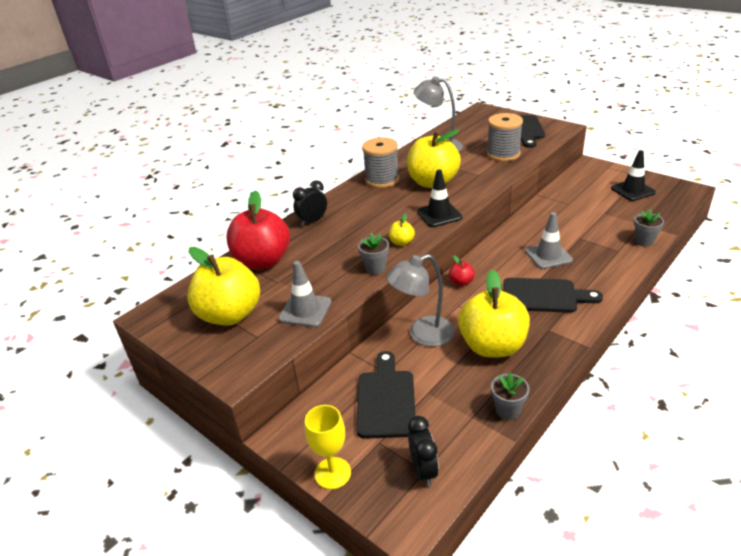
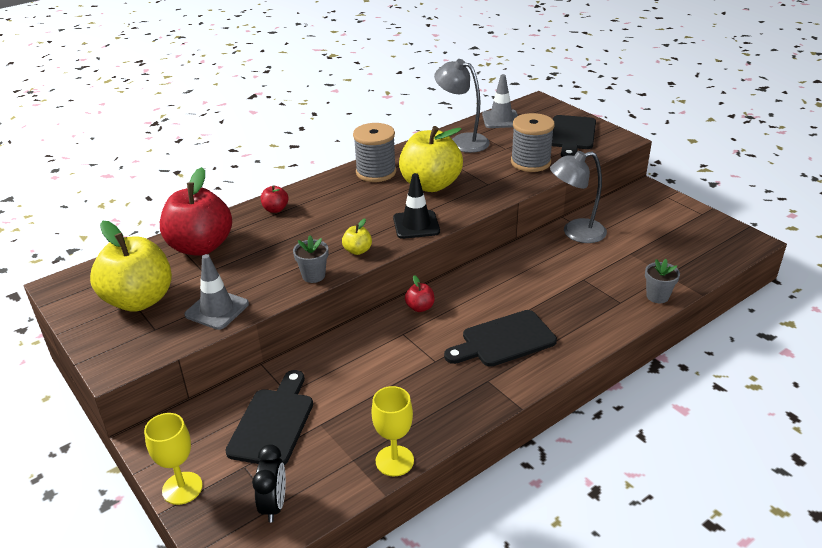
camera: 10 degrees right, 0 degrees up
(312, 221) = (275, 209): black clock -> red apple
(423, 335) = (347, 359): grey lamp -> grey lamp (575, 233)
(492, 346) = (416, 387): yellow apple -> none
(508, 410) = (394, 461): grey flower pot -> yellow goblet
(544, 296) = (504, 340): black cutting board -> black cutting board turned 135 degrees clockwise
(548, 256) = (535, 294): grey traffic cone -> grey traffic cone (501, 119)
(632, 190) = (680, 231): black traffic cone -> none

